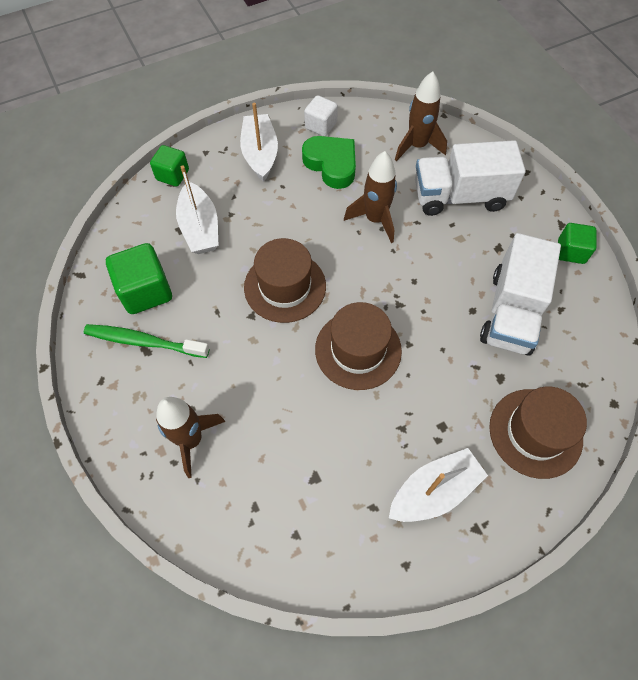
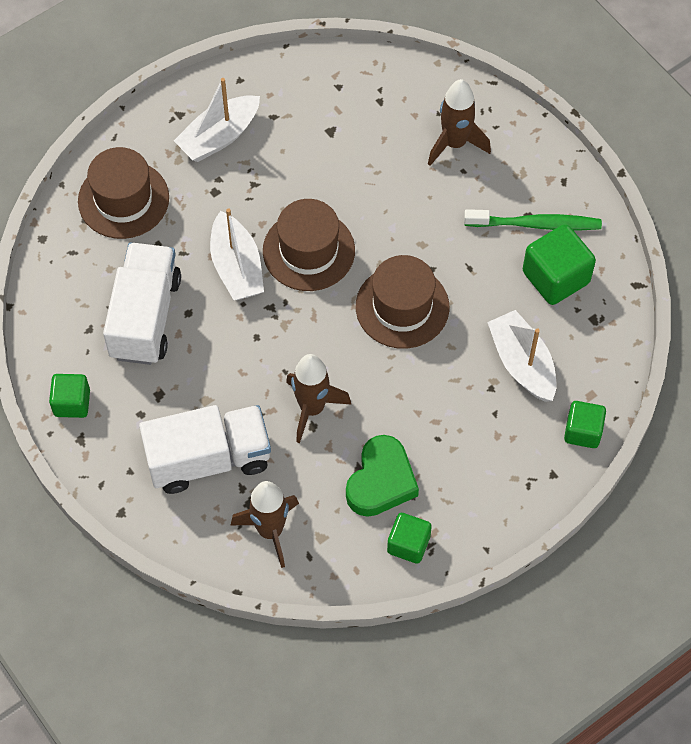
camera: 170 degrees right, 0 degrees up
(260, 154) = (479, 483): white boat -> white boat (236, 267)
(320, 126) = (408, 544): white cube -> green cube
(331, 164) = (381, 481): green heart -> green heart turned 105 degrees counterclockwise

